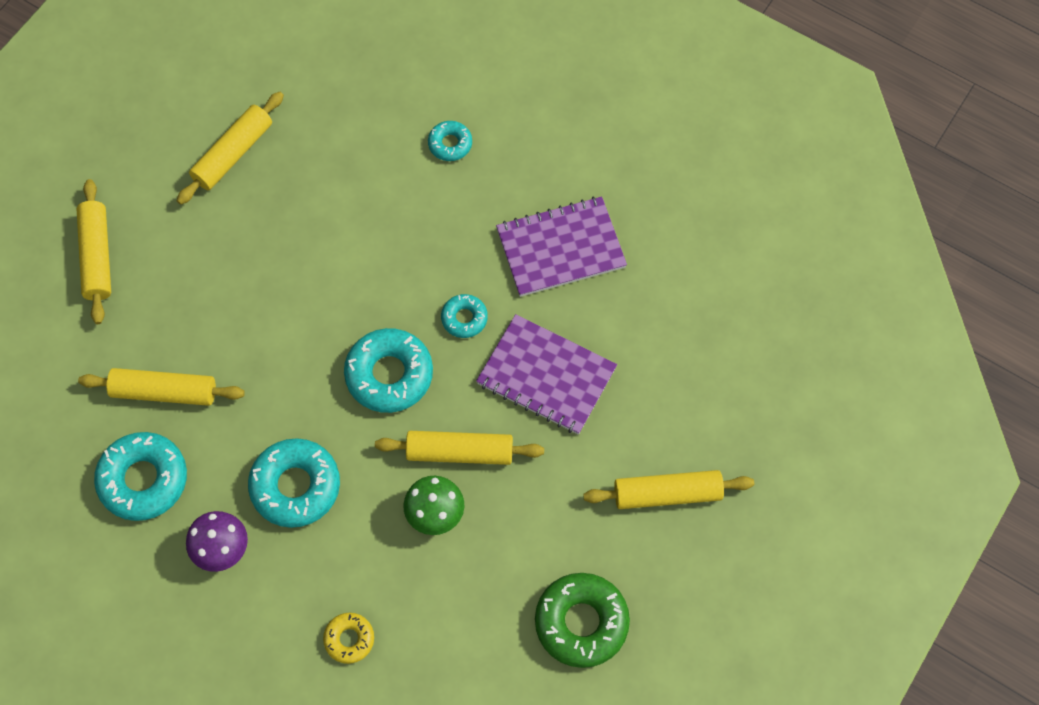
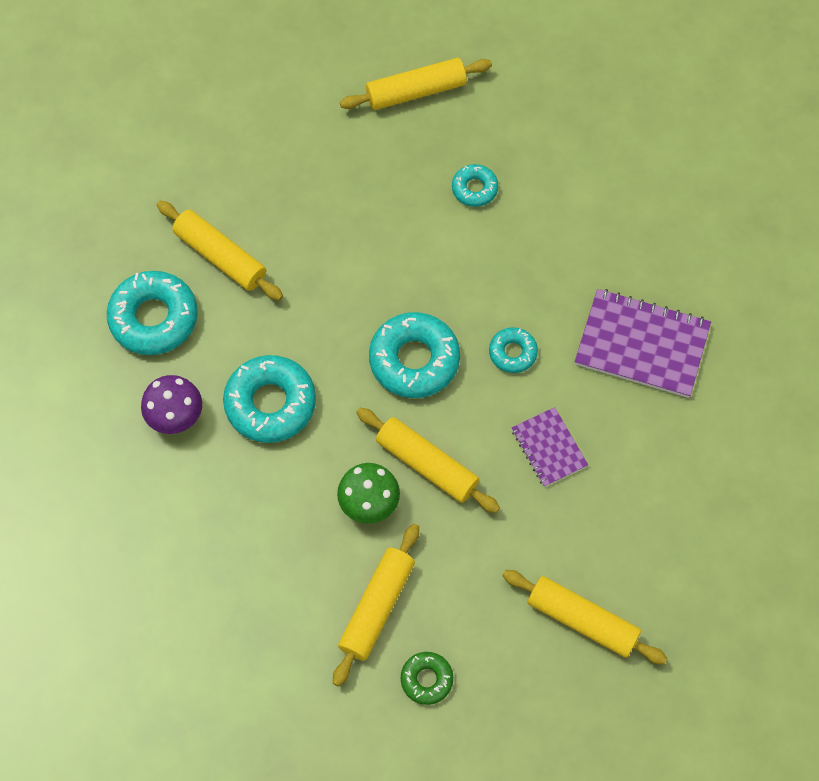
camera: 35 degrees right, 0 degrees up
(97, 256) = (245, 111): yellow rolling pin -> yellow rolling pin (377, 607)
(349, 639) = (224, 559): yellow donut -> none
(450, 144) = (608, 194): turquoise donut -> turquoise donut (474, 189)
(546, 376) = (549, 448): purple notebook -> purple notebook, size x0.57
(581, 622) = (426, 679): green donut -> green donut, size x0.54

